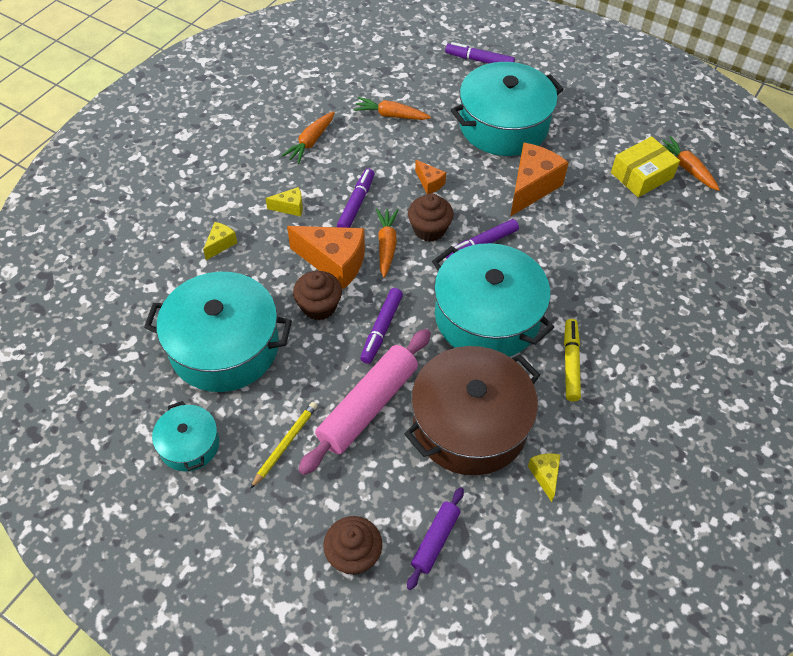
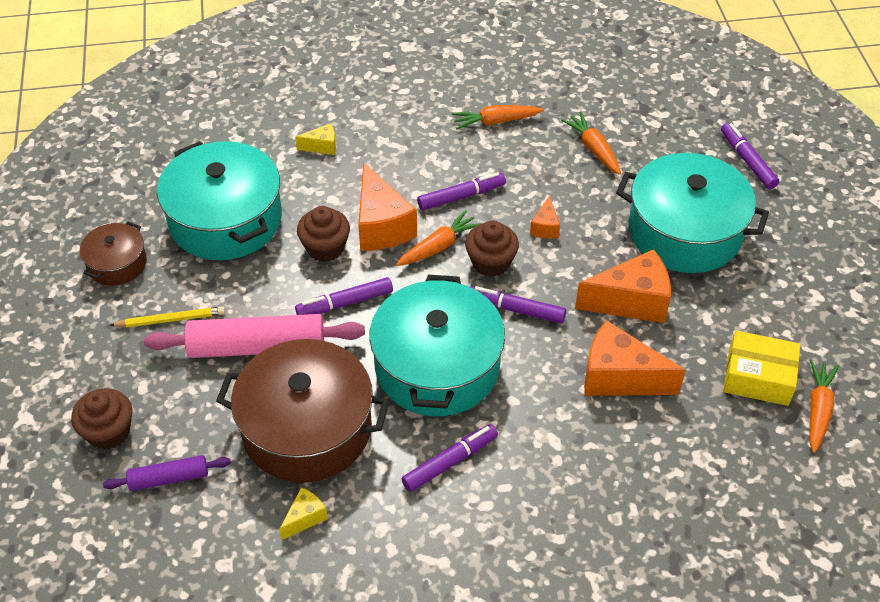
camera: 50 degrees right, 5 degrees down
(189, 445) = (117, 264): turquoise pot -> brown pot
(290, 207) = (408, 159): yellow cheese -> none
(570, 363) = (450, 462): yellow marker -> purple marker
(583, 234) = (619, 377): none -> orange cheese

